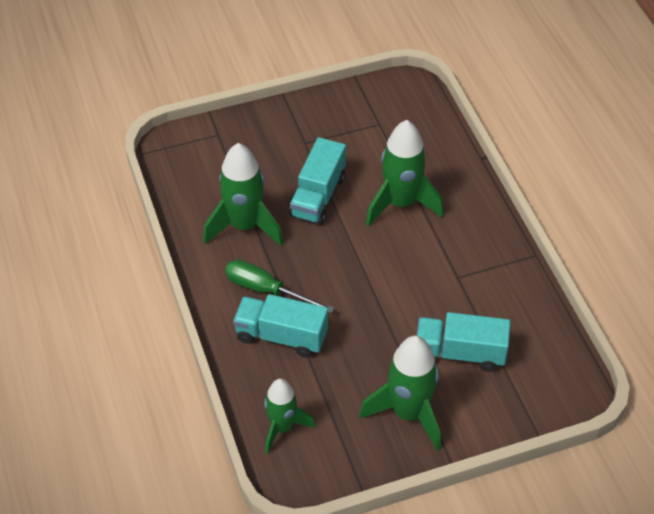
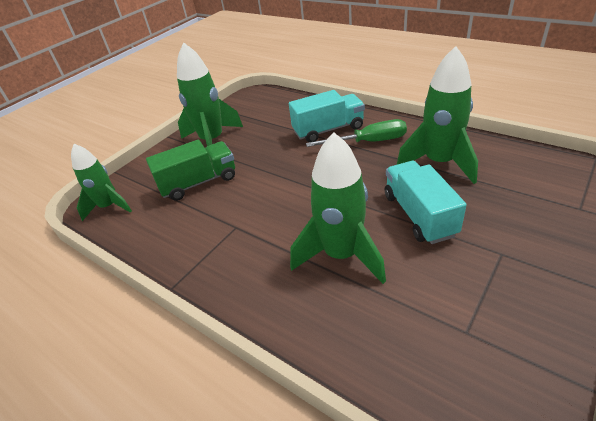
camera: 150 degrees right, 10 degrees down
(282, 428) = (281, 103): green rocket -> green rocket (109, 207)
(460, 353) = (198, 182): turquoise truck -> green truck

